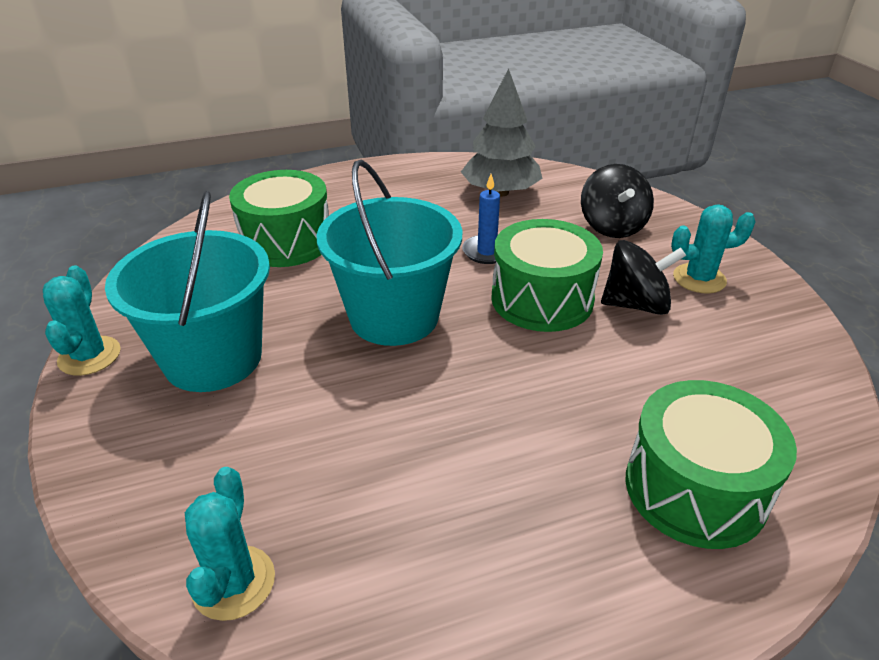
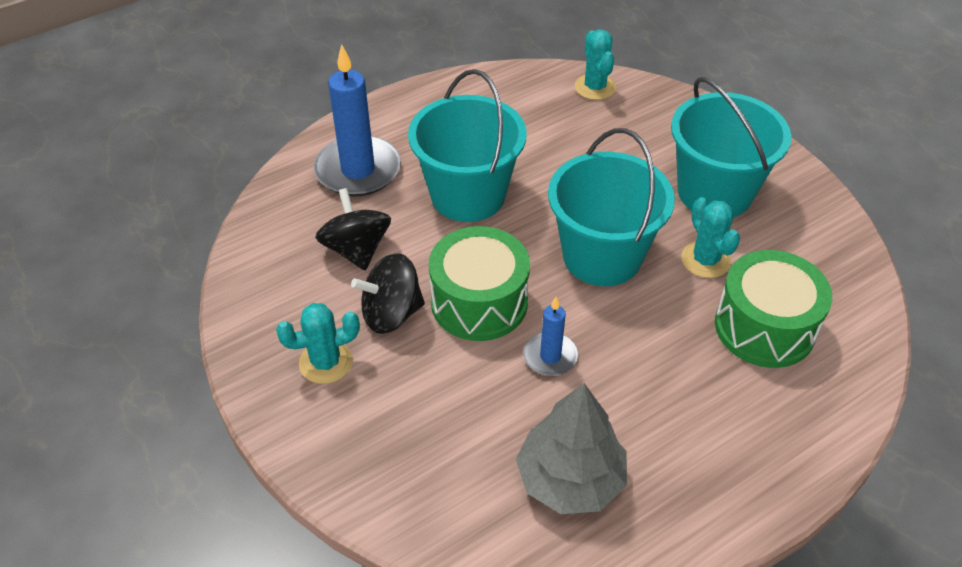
camera: 165 degrees right, 10 degrees up
(89, 356) = (804, 177): turquoise cactus -> turquoise cactus (705, 260)
(529, 415) = (468, 195): none -> turquoise bucket
(612, 226) = (417, 434): black spinning top -> black spinning top (356, 249)
(695, 488) = (358, 170): green drum -> blue candle

